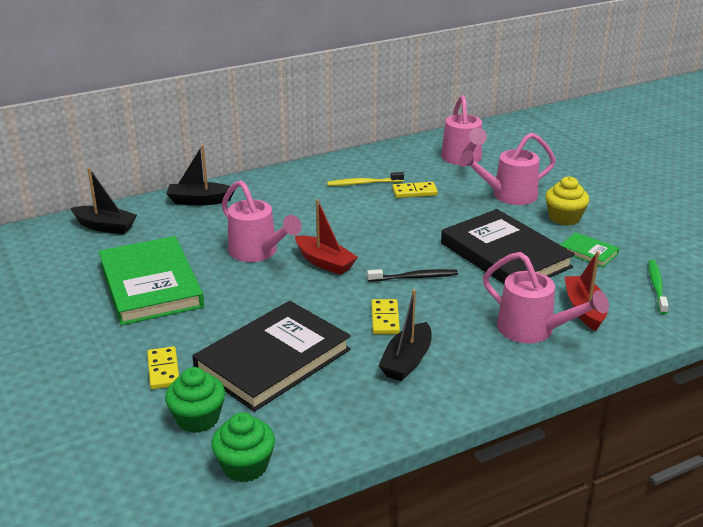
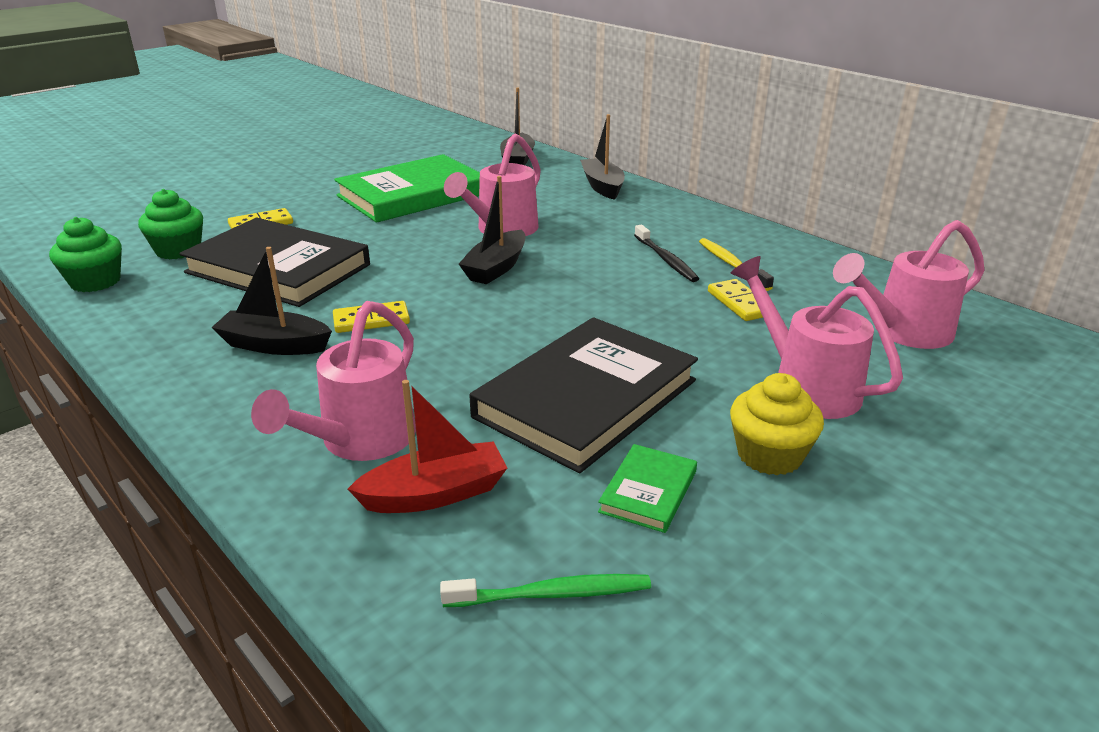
camera: 75 degrees right, 0 degrees up
(325, 262) = (496, 268): red boat -> black boat
(414, 277) = (483, 329): black toothbrush -> black toothbrush (666, 260)

